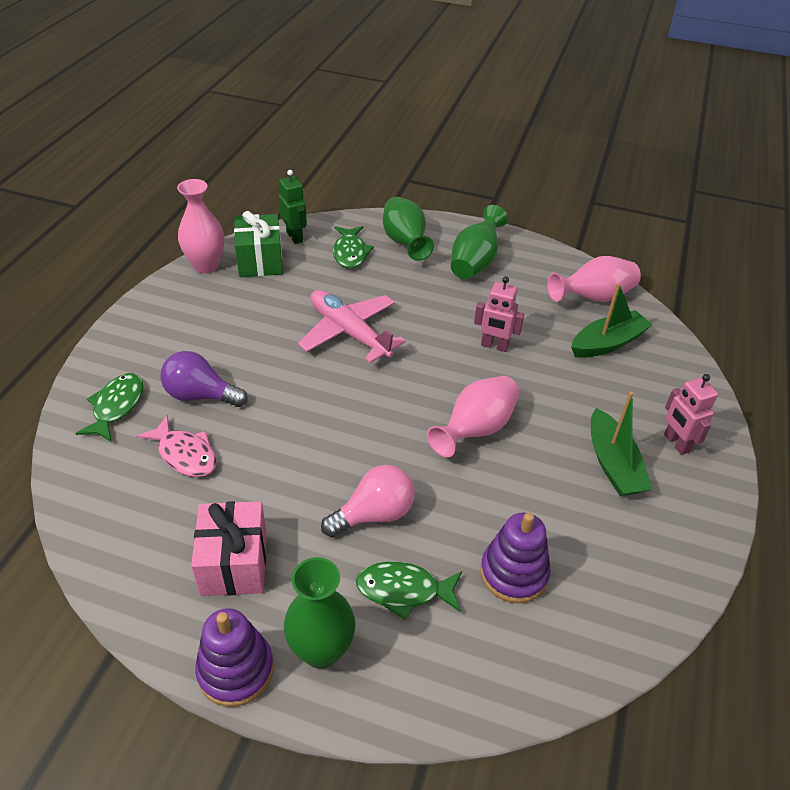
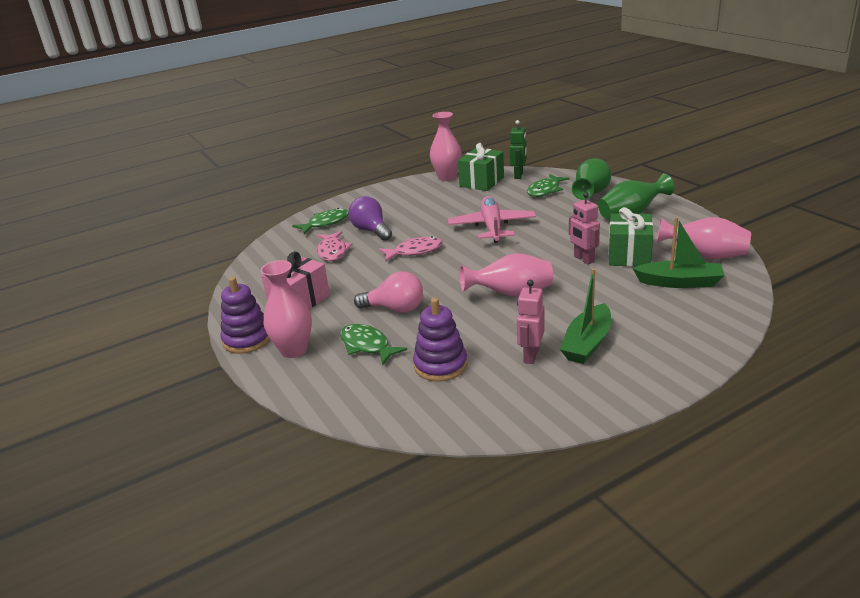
camera: 45 degrees right, 15 degrees down
(297, 409) = (414, 251): none -> pink fish
(321, 650) = (294, 350): green vase -> pink vase
(529, 323) = (629, 255): none -> green gift
(676, 443) = (657, 351): pink robot -> pink robot (530, 356)

